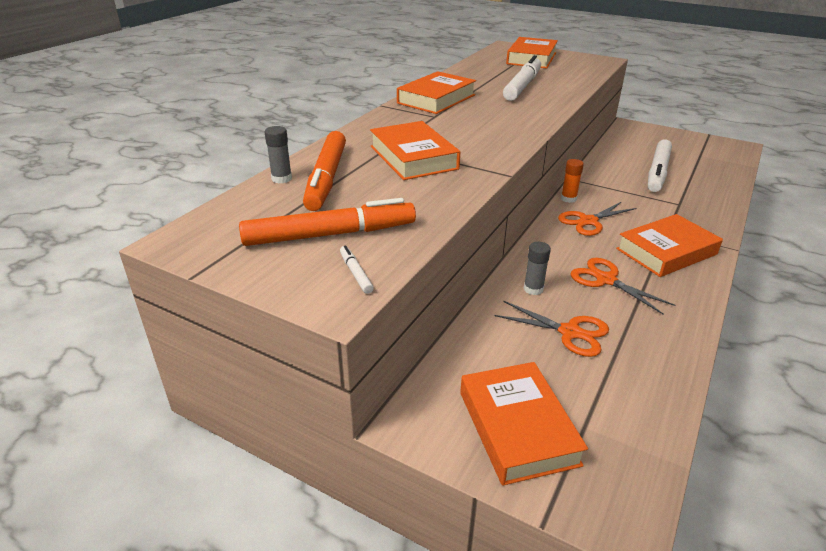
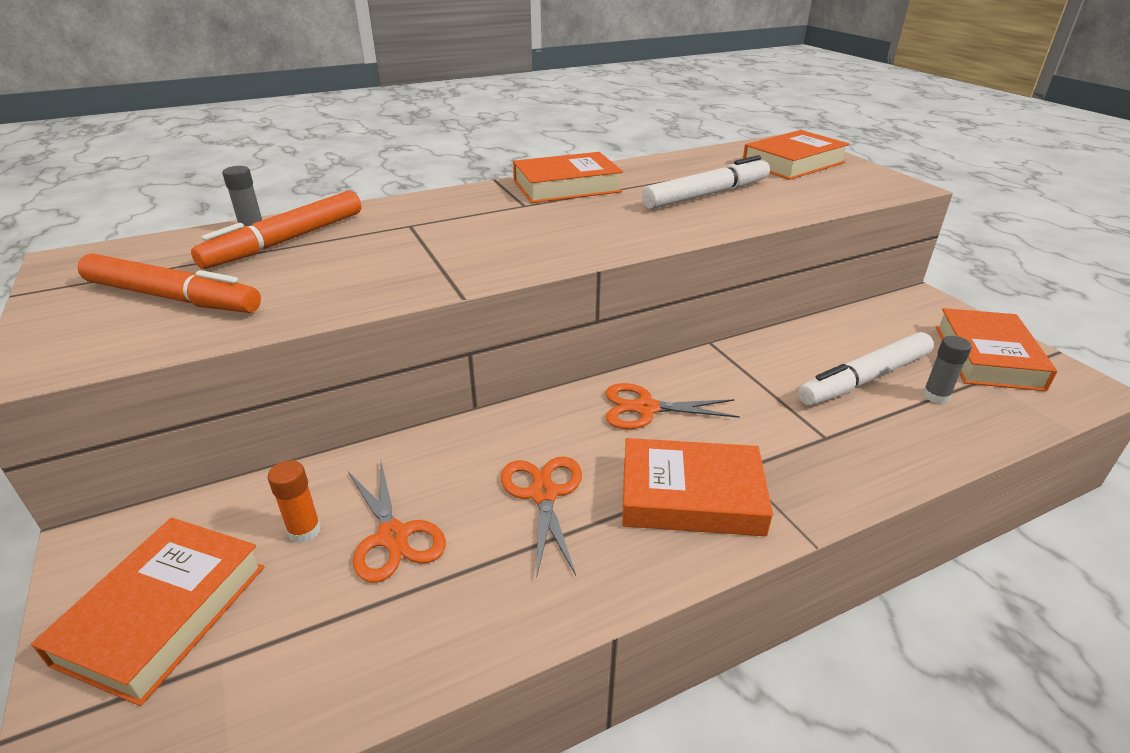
camera: 35 degrees right, 0 degrees up
(356, 273) = (109, 345): white marker -> none
(413, 157) = (406, 244): orange book -> orange book (987, 357)
(533, 289) = (440, 462): grey glue stick -> grey glue stick (936, 396)
(568, 199) = (667, 369): orange glue stick -> orange glue stick (304, 530)

